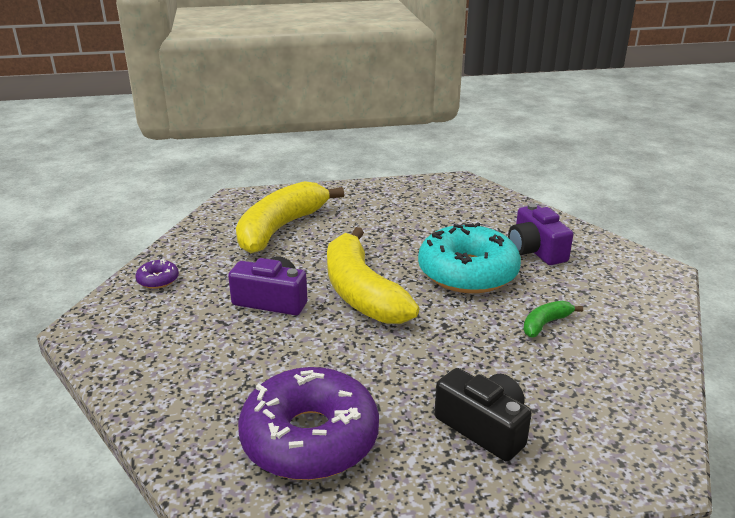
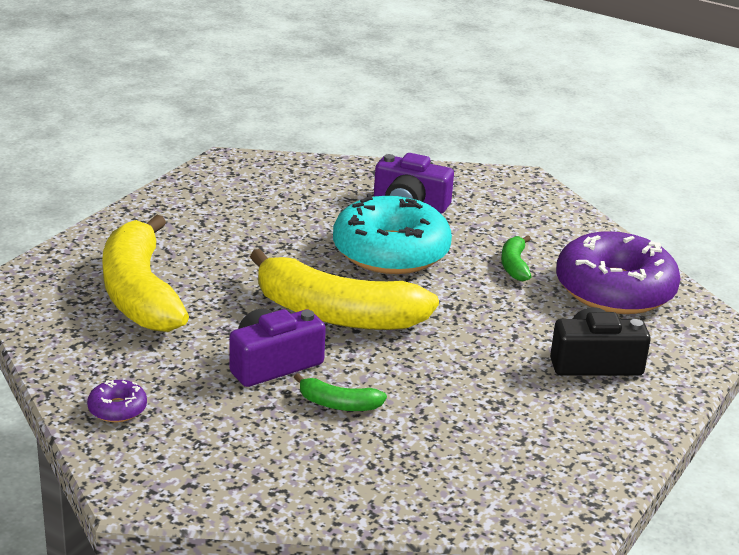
camera: 50 degrees left, 0 degrees up
(261, 345) = (338, 404): none -> green banana
(310, 438) = (504, 442): purple donut -> purple donut (614, 289)

